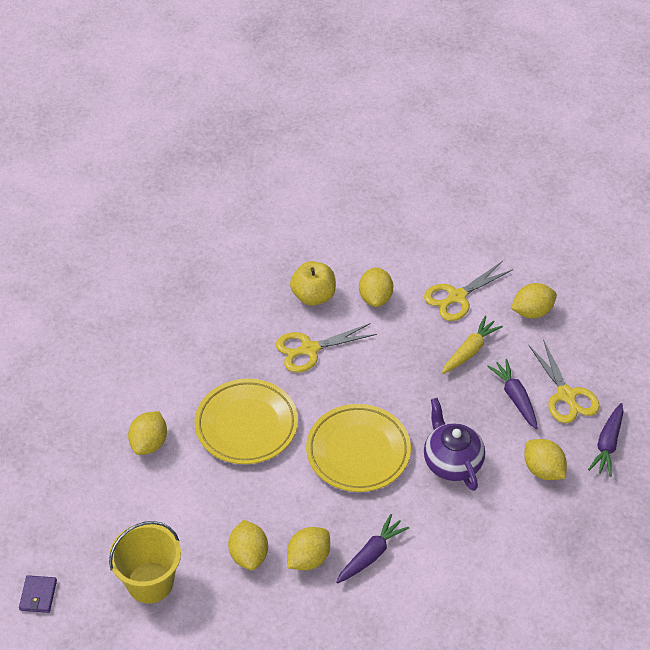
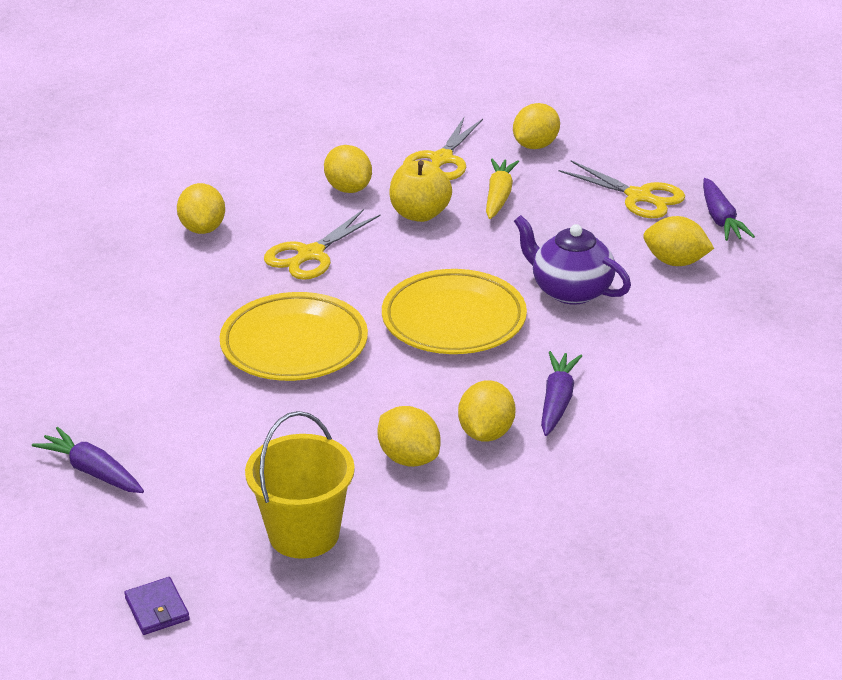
camera: 30 degrees left, 15 degrees down
(149, 443) = (181, 404): yellow lemon -> yellow lemon (203, 228)
(313, 296) = (272, 210): yellow apple -> yellow apple (420, 214)
(515, 398) = (586, 216): purple carrot -> purple carrot (93, 471)

